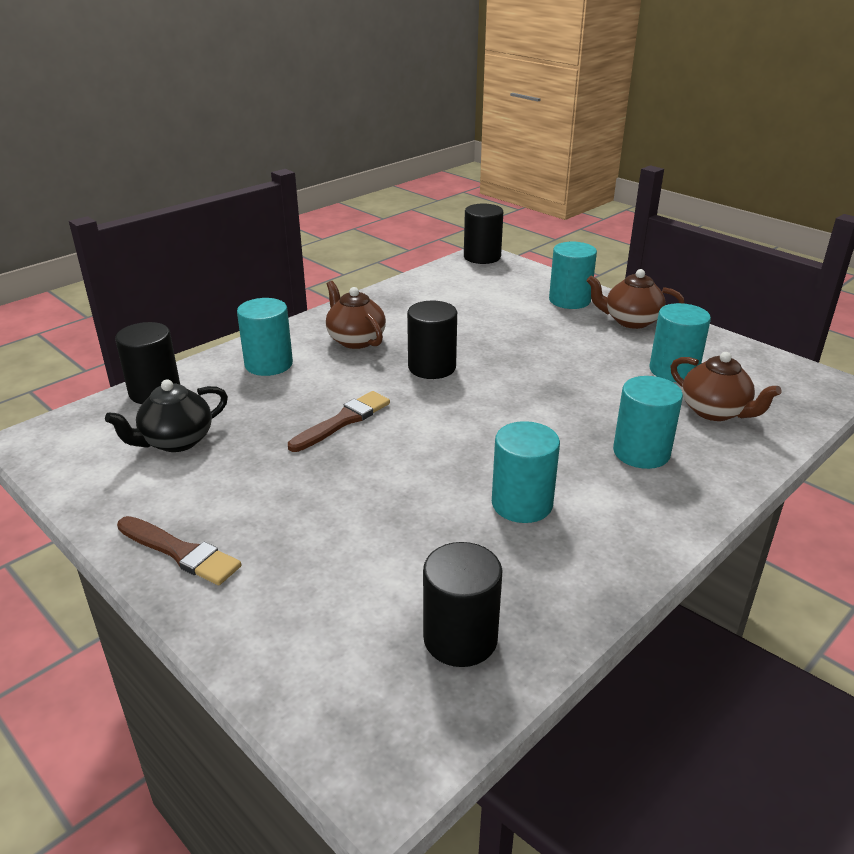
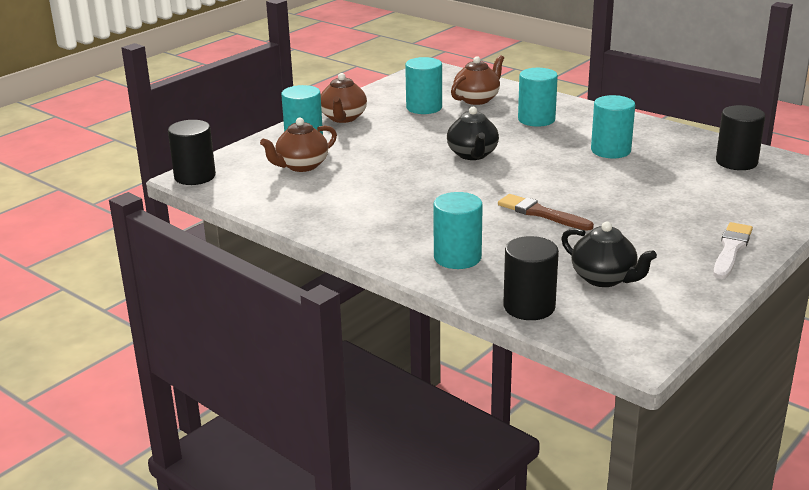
camera: 95 degrees left, 5 degrees down
(180, 552) = (731, 249): brown brush -> white brush
(355, 340) = (398, 222): brown teapot -> brown teapot (301, 166)
(432, 367) = (442, 186): black cylinder -> none
(517, 392) = (472, 154): none -> black teapot

